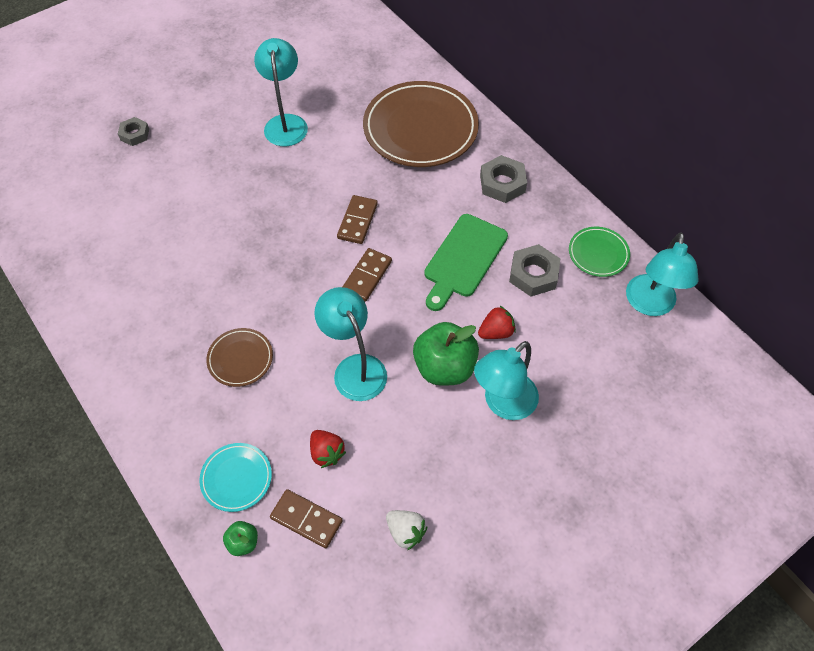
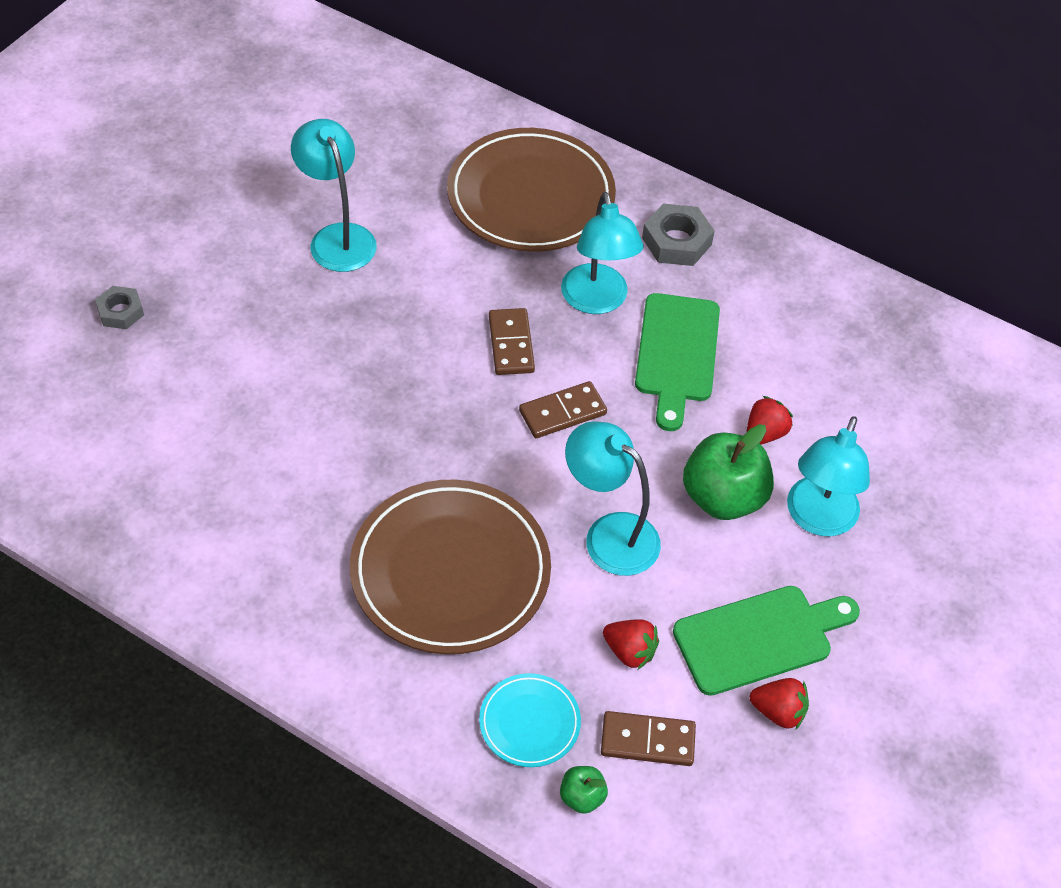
camera: 25 degrees left, 5 degrees down
(240, 359) = (450, 571): brown plate -> brown plate, size x2.09
(367, 276) = (562, 412): brown domino -> brown domino turned 60 degrees clockwise
(405, 532) = (778, 712): white strawberry -> red strawberry
(419, 474) = (759, 638): none -> green cutting board
(533, 274) = (774, 347): grey nut -> none
(598, 254) = (841, 298): green plate -> none
(650, 305) = (932, 344): turquoise lamp -> turquoise lamp (597, 301)

